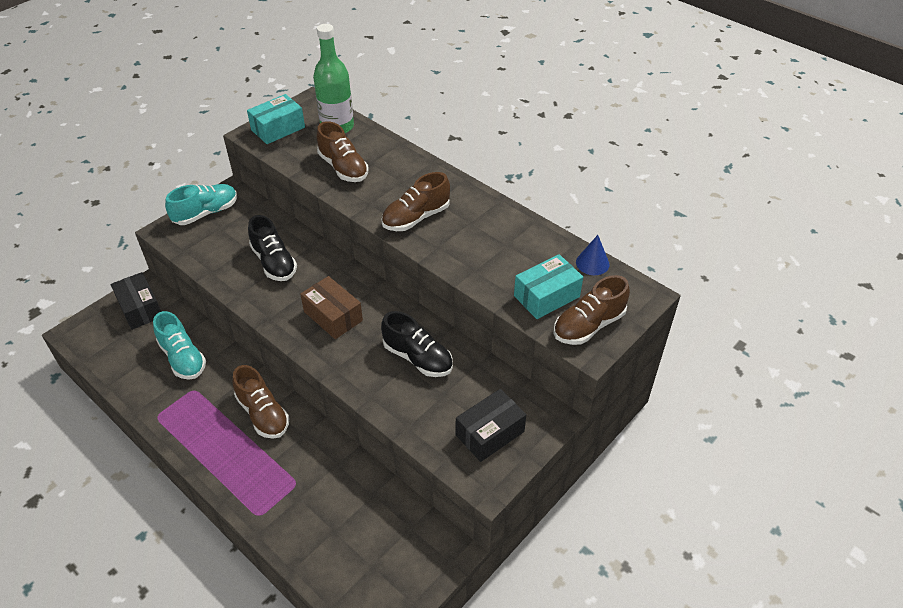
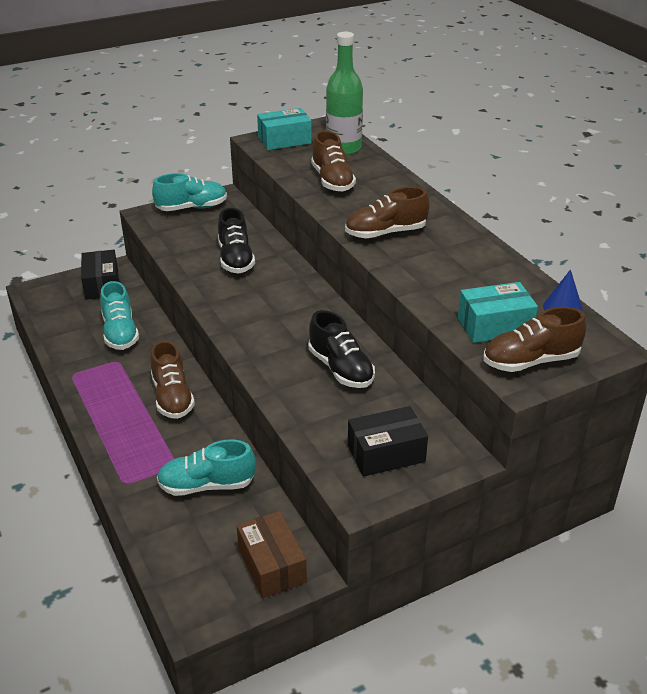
camera: 20 degrees right, 10 degrees down
(333, 316) = (271, 314): brown box -> brown box (271, 565)
(333, 495) = (207, 485): none -> turquoise shoe

